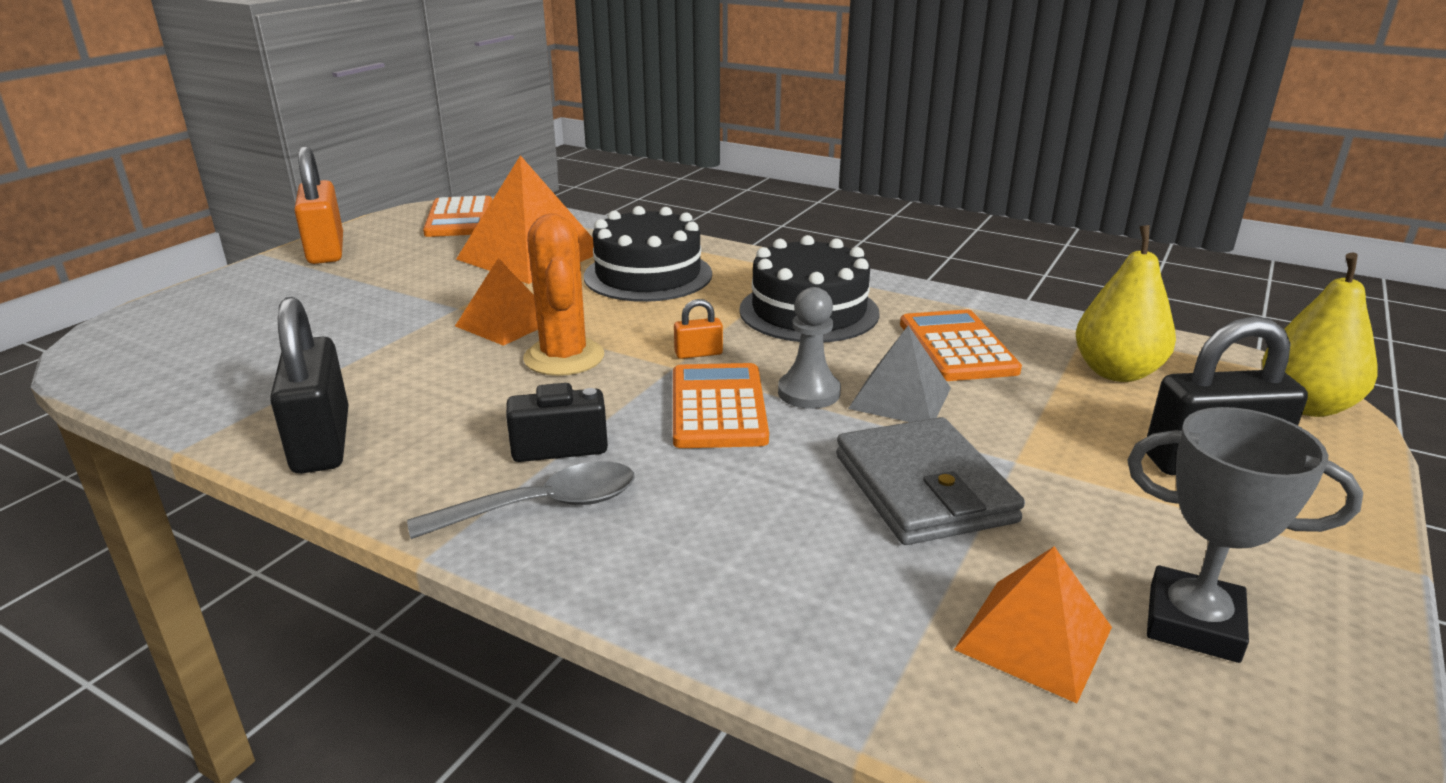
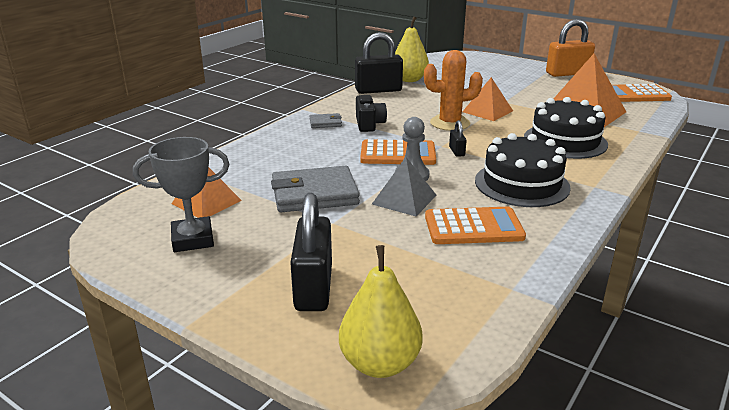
camera: 95 degrees right, 0 degrees up
(542, 507) = (325, 123): grey spoon -> grey wallet
(698, 353) = (456, 151): orange padlock -> black padlock
(1116, 372) = (438, 284): yellow pear -> yellow pear (409, 79)
(1193, 623) = (193, 239): grey trophy -> grey trophy turned 45 degrees clockwise

